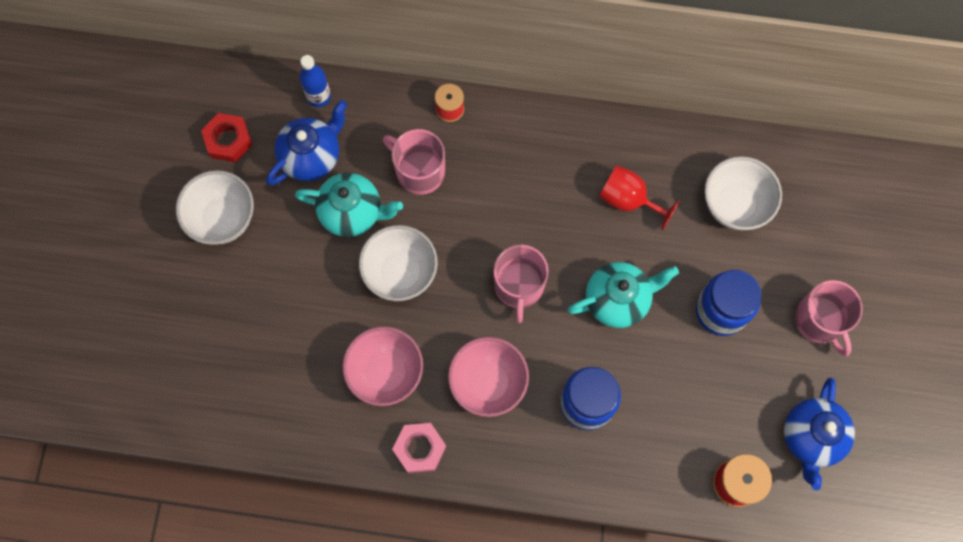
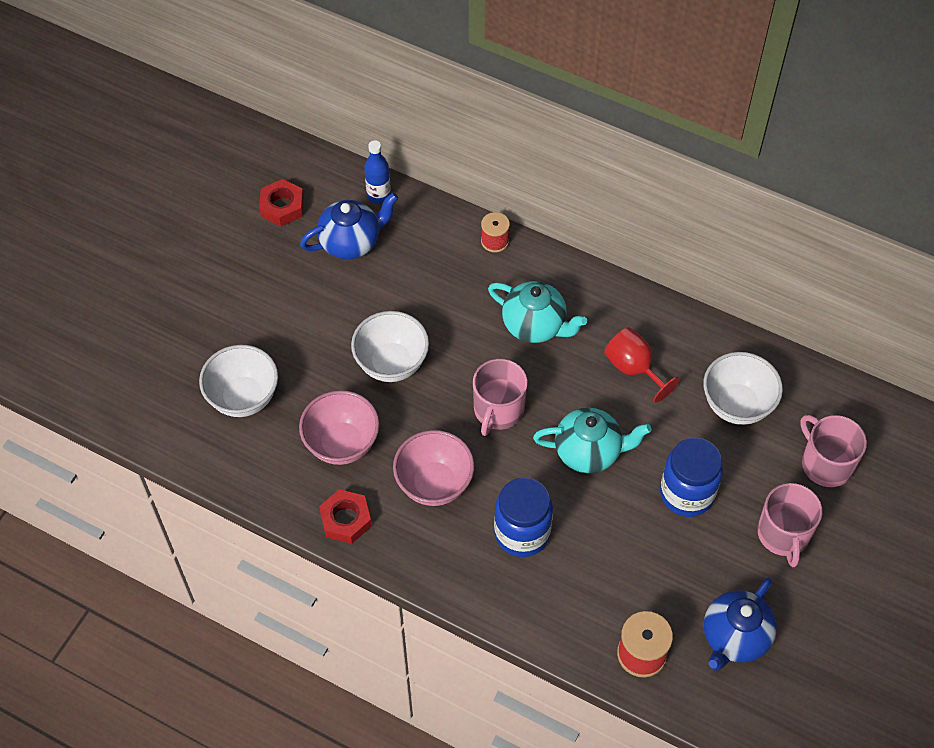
camera: 20 degrees right, 15 degrees down
(223, 219) = (249, 269): white bowl -> white bowl (243, 398)
(352, 212) = (368, 299): turquoise teapot -> turquoise teapot (535, 325)
(419, 171) = (445, 284): pink mug -> pink mug (826, 463)
(419, 449) = (346, 520): pink nut -> red nut

